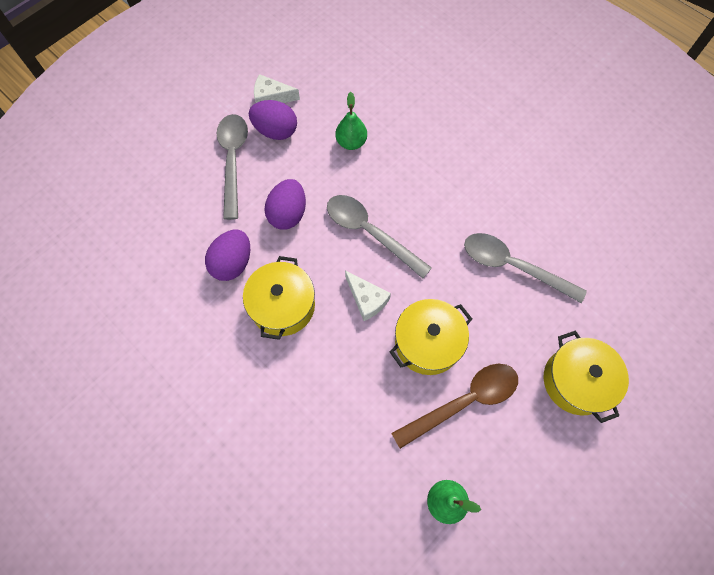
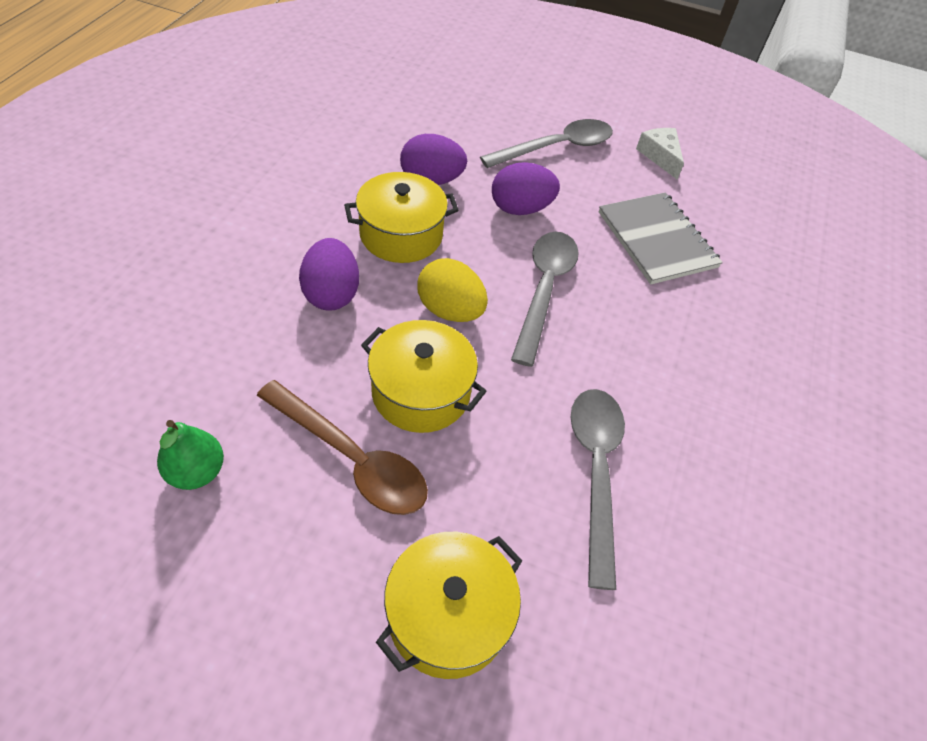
camera: 60 degrees right, 15 degrees down
(276, 131) = (619, 171): purple egg -> purple egg (331, 294)
(351, 142) = (656, 240): green pear -> grey notebook
(367, 299) = (450, 310): white cheese -> yellow egg

